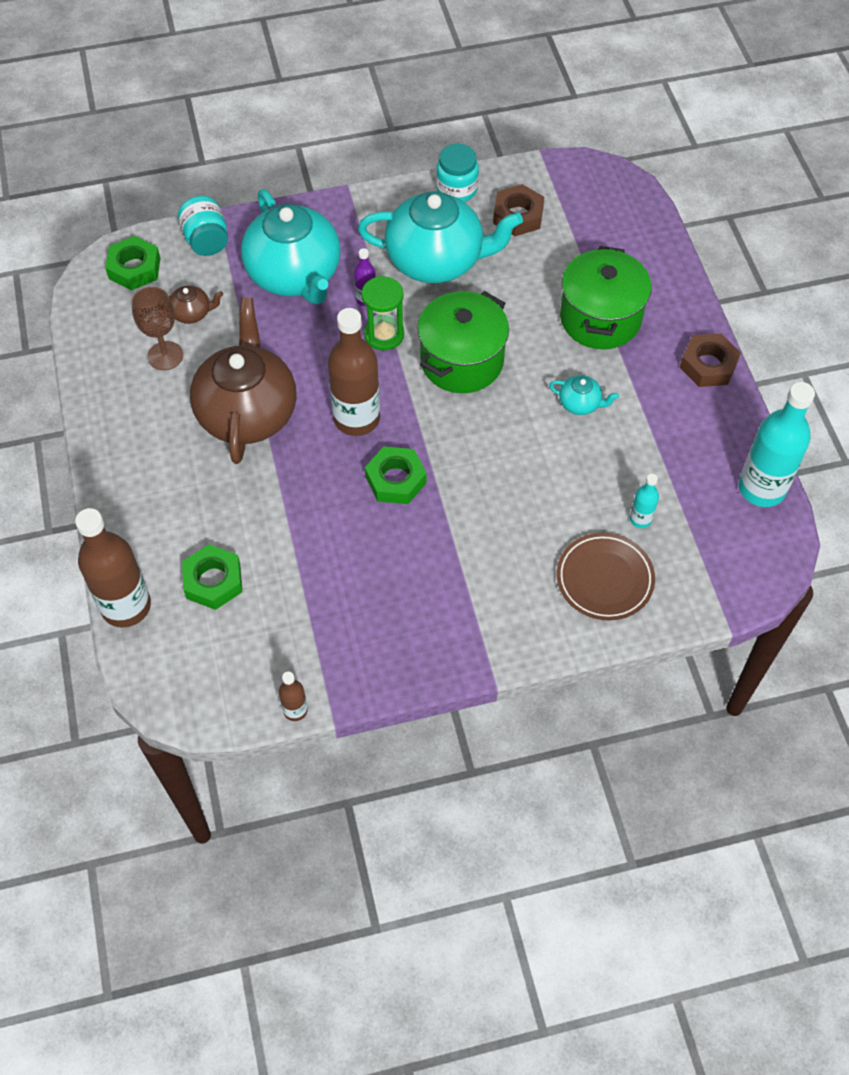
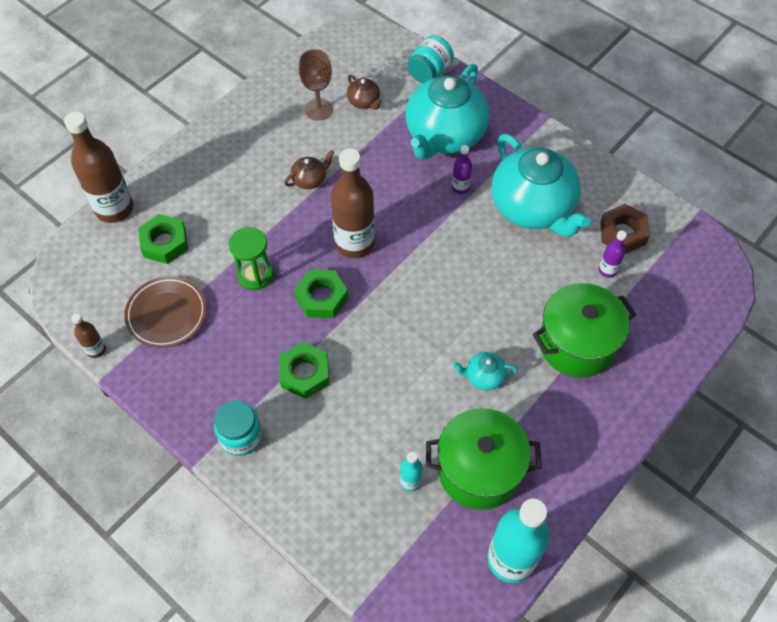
camera: 55 degrees right, 0 degrees up
(134, 268) = (373, 51): green nut -> green nut (304, 373)
(247, 412) = (310, 179): brown teapot -> brown teapot, size x0.41
(384, 335) = (439, 216): green hourglass -> green hourglass (255, 275)
(457, 189) = (609, 181): turquoise jar -> turquoise jar (241, 436)
(462, 361) = (457, 276): green pot -> green pot (479, 470)
(546, 250) = (607, 270): none -> purple bottle
(580, 403) = (484, 377): turquoise teapot -> turquoise teapot turned 105 degrees clockwise
(604, 579) = (336, 487): brown plate -> brown plate (167, 314)
(708, 365) = (599, 448): brown nut -> none

